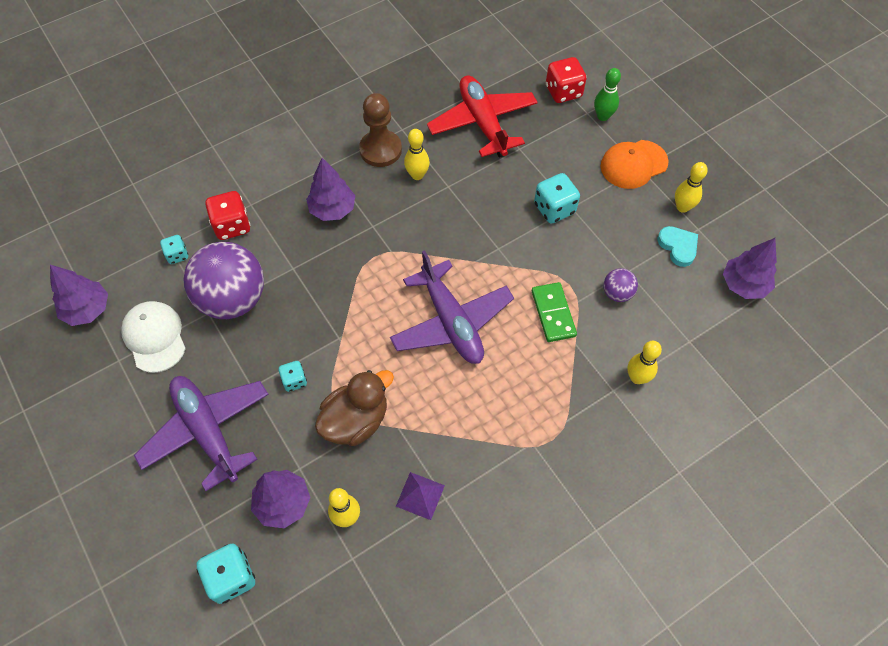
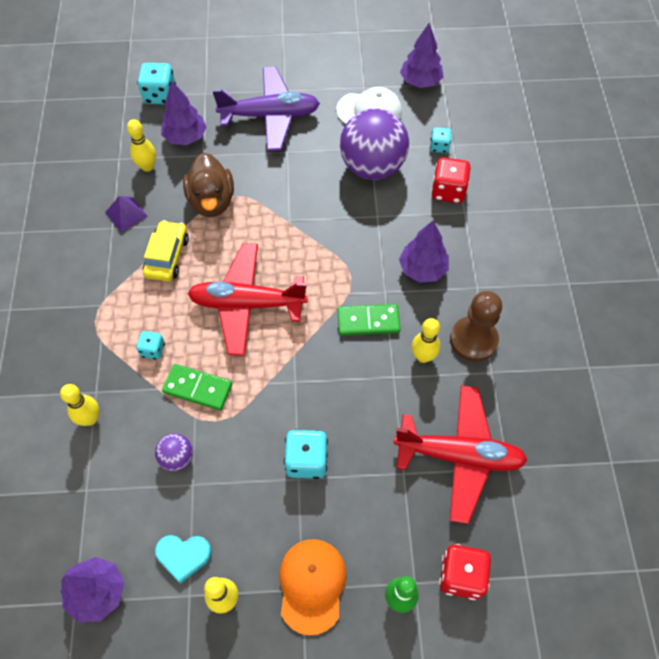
camera: 120 degrees right, 0 degrees up
(294, 381) = (272, 178): turquoise dice -> turquoise dice (153, 350)
(409, 224) = (368, 321): none -> green domino
(445, 421) = (167, 256): none -> yellow car
(451, 322) = (247, 304): purple plane -> red plane

